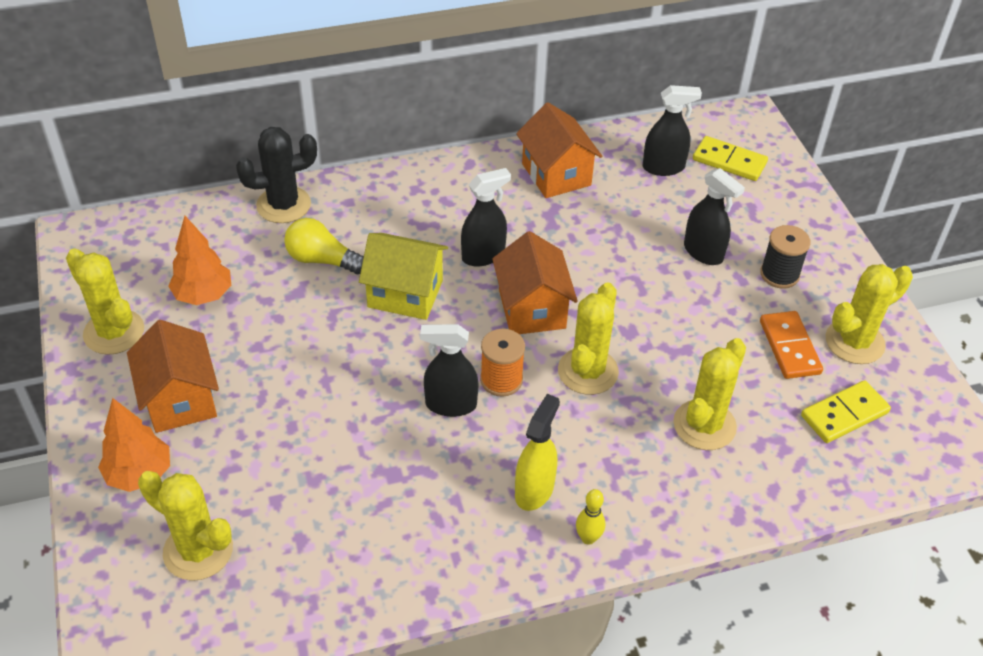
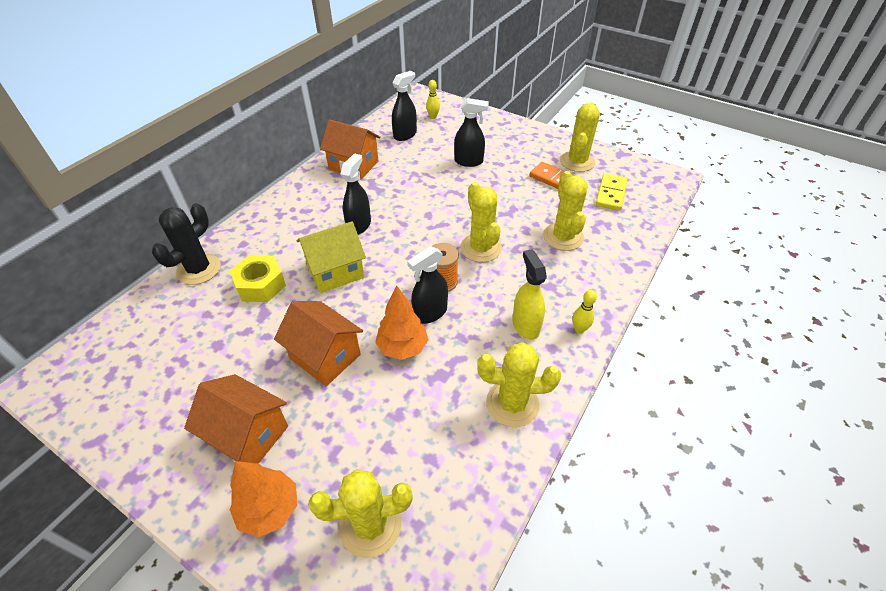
camera: 40 degrees left, 0 degrees up
(114, 332) = (145, 427): yellow cactus -> yellow cactus (512, 403)
(203, 295) = (195, 357): orange tree -> orange tree (403, 347)
(322, 260) = (260, 285): yellow light bulb -> yellow nut
(532, 309) = (416, 236): orange house -> orange house (325, 356)
(729, 161) = (433, 117): yellow domino -> yellow bowling pin
(779, 274) = (513, 152): black spool -> none

